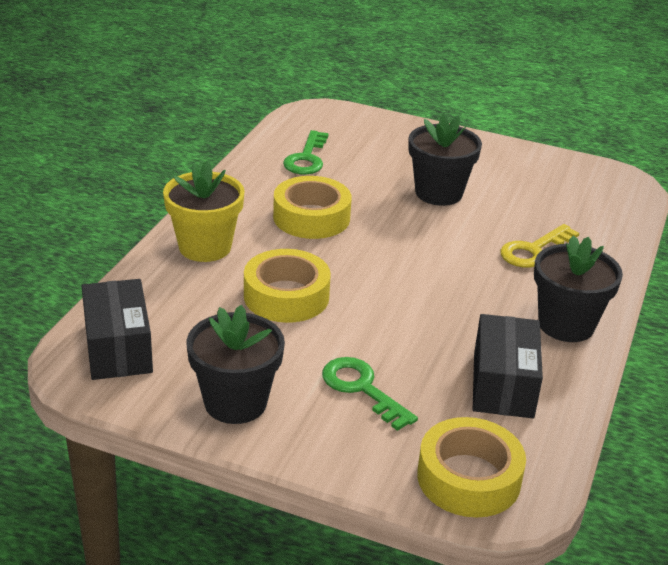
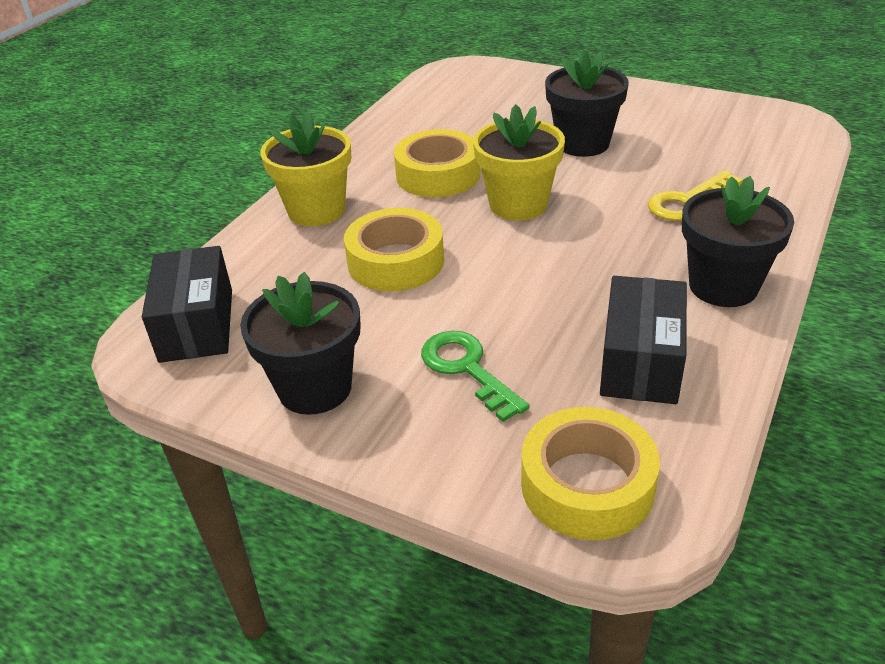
camera: 10 degrees right, 5 degrees up
(306, 158) = (442, 114): green key -> none
(387, 248) = (518, 204): none -> yellow flower pot

